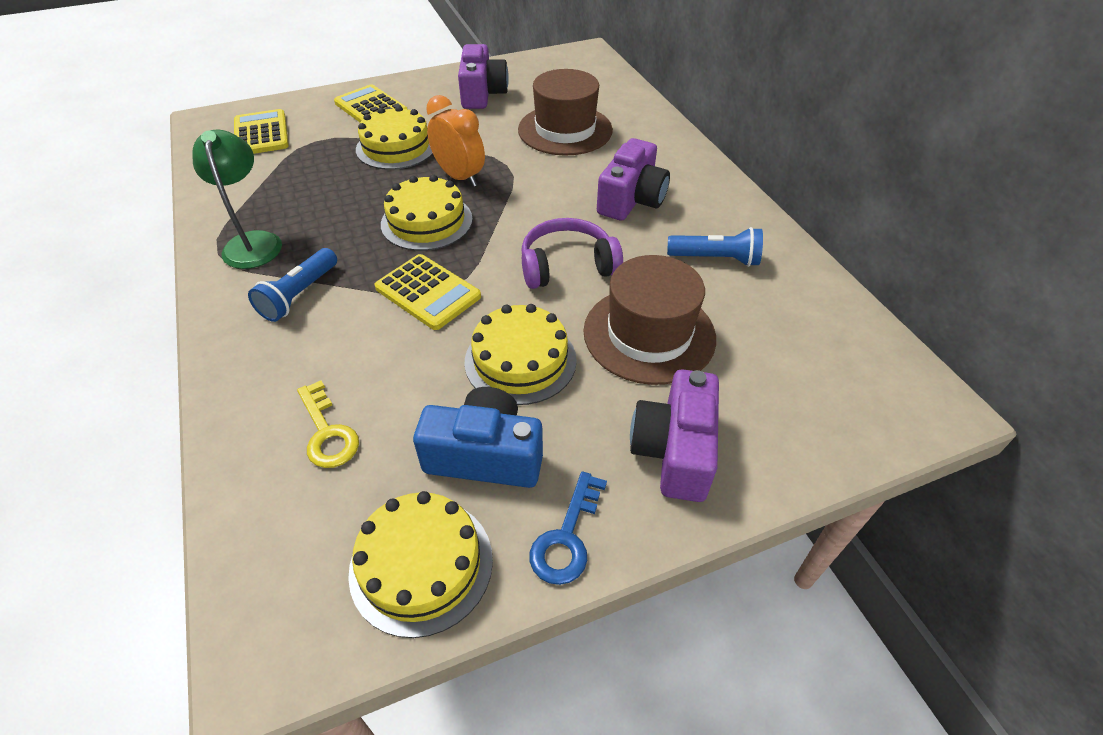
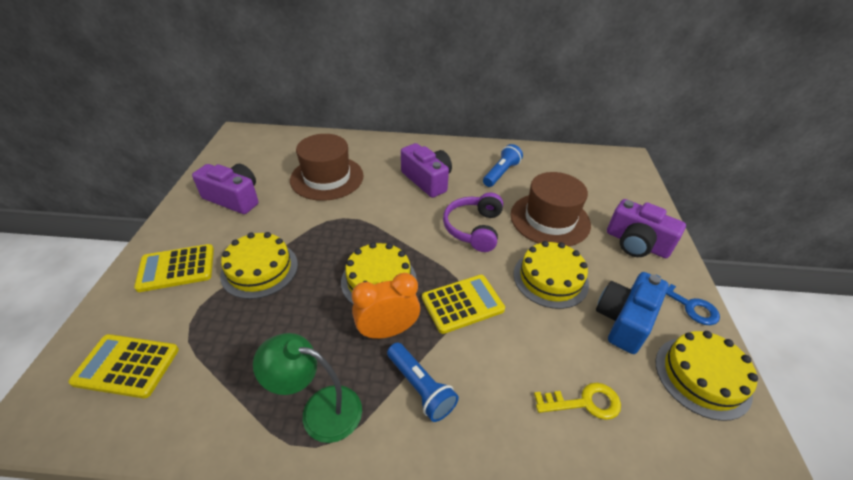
camera: 65 degrees left, 5 degrees down
(460, 177) = (337, 246): orange clock -> orange clock (387, 331)

